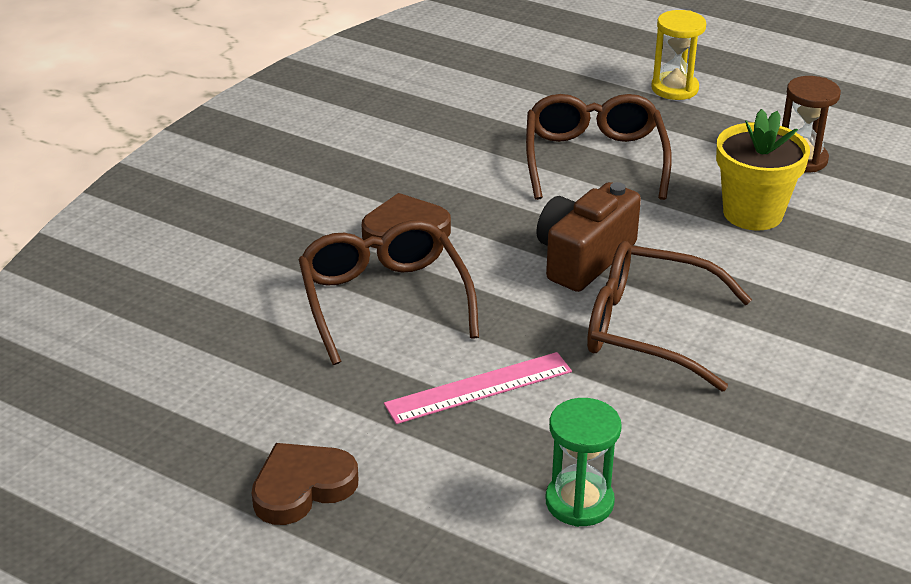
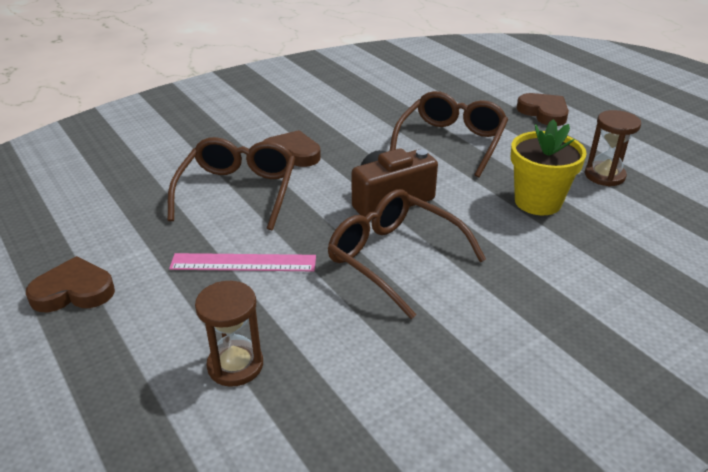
camera: 25 degrees right, 0 degrees up
(579, 502) = (235, 365): green hourglass -> brown hourglass
(674, 88) = (544, 113): yellow hourglass -> brown heart

